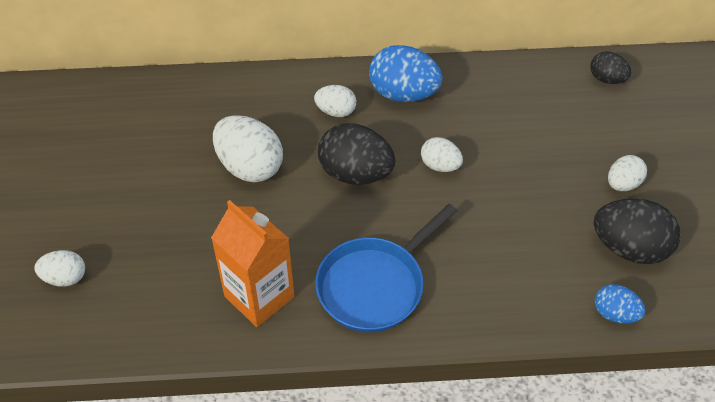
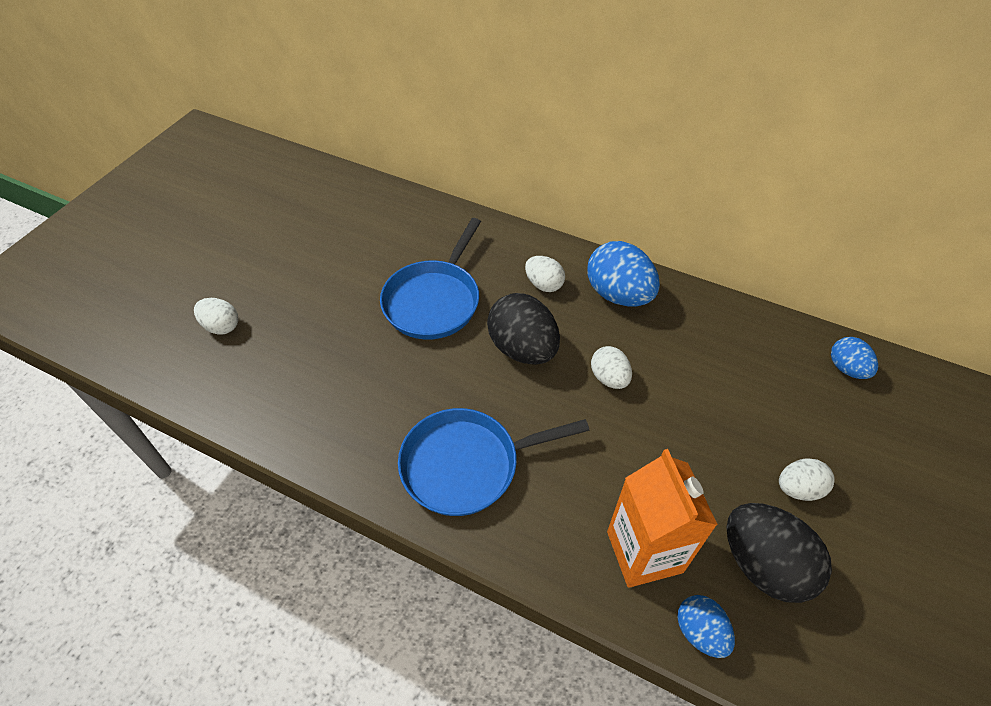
camera: 30 degrees right, 0 degrees up
(250, 167) = (434, 301): white egg -> blue pan
(259, 296) = (357, 421): orange carton -> orange carton (644, 552)
(607, 79) = (846, 368): black egg -> blue egg

